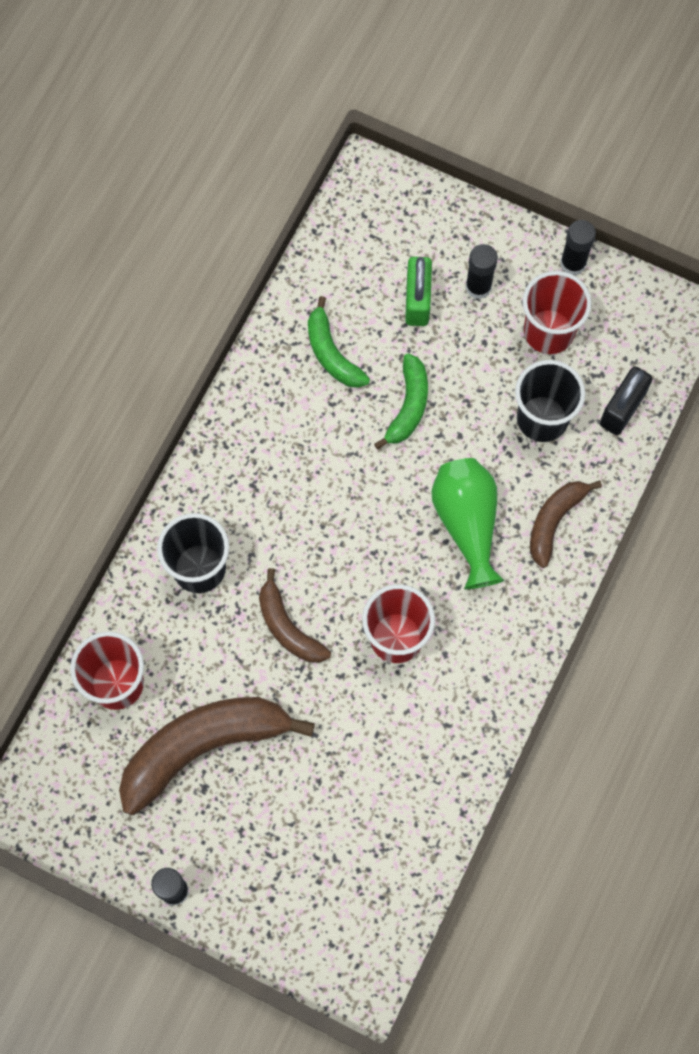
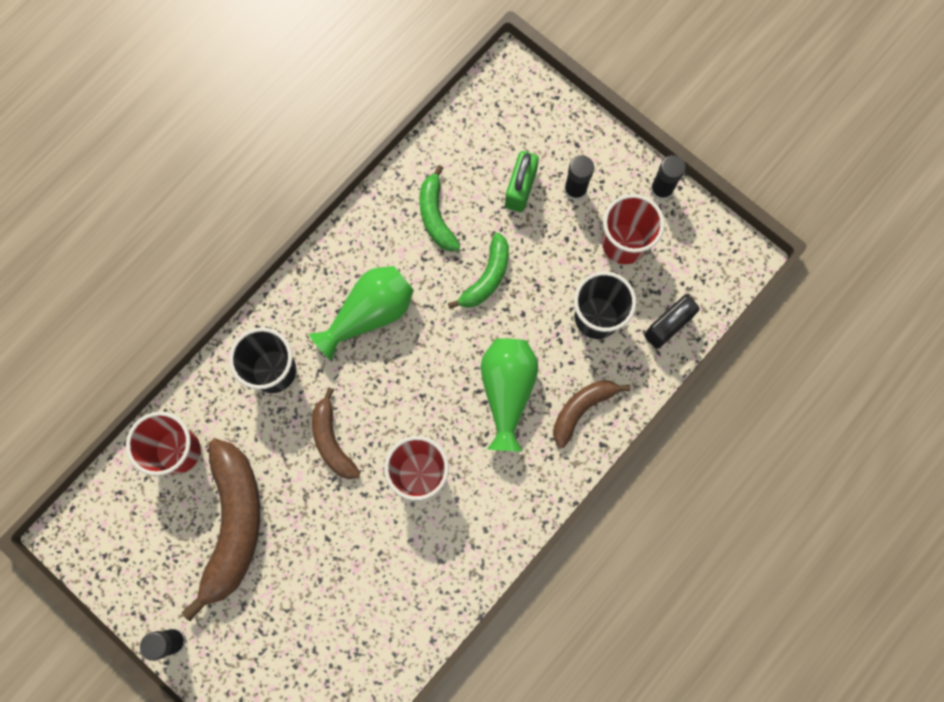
camera: 15 degrees right, 5 degrees up
(203, 747) = (233, 525): brown banana -> brown banana turned 105 degrees clockwise
(289, 479) = (370, 314): none -> green vase

